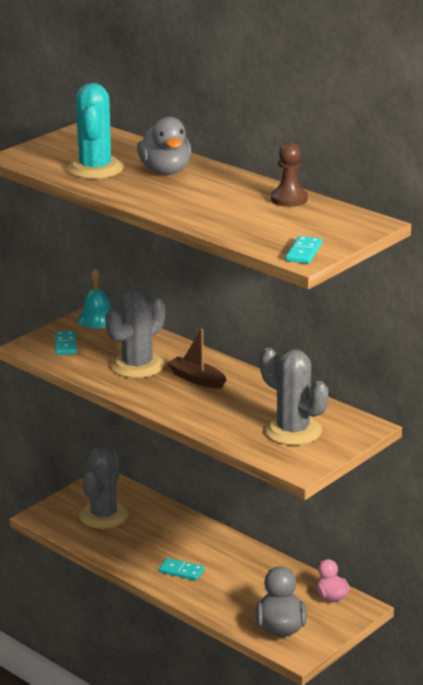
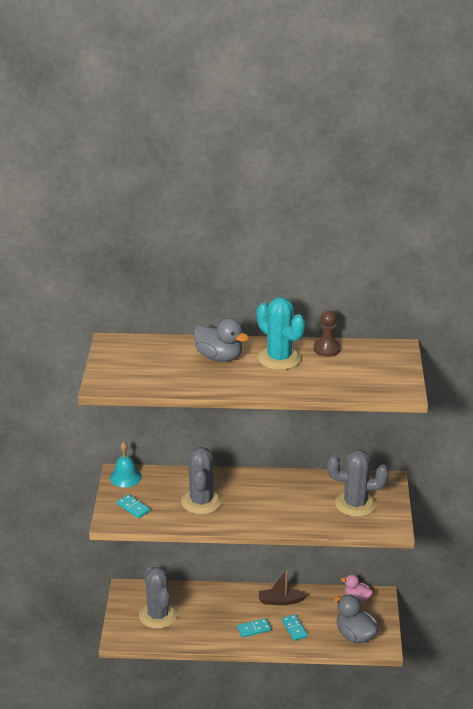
camera: 40 degrees left, 5 degrees up
(95, 168) = (171, 373): turquoise cactus -> turquoise cactus (279, 358)
(196, 379) = (251, 494): brown boat -> brown boat (280, 601)
(303, 252) = (398, 387): turquoise domino -> turquoise domino (294, 628)

